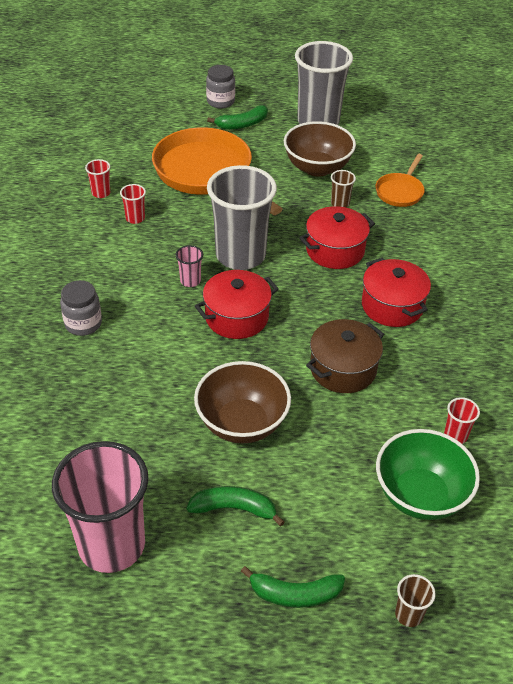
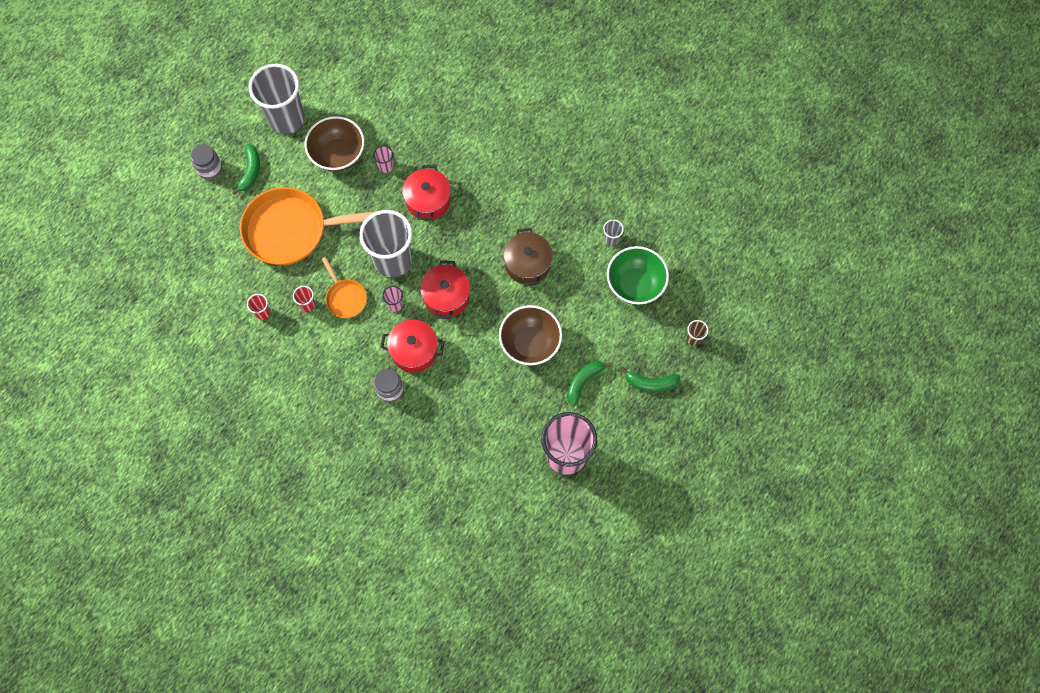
camera: 55 degrees left, 25 degrees up
(294, 594) = (650, 383): green banana -> green banana turned 60 degrees clockwise
(340, 203) = (385, 166): brown cup -> pink cup
(392, 306) = (498, 202): red pot -> red pot (414, 351)
(400, 191) = (401, 120): orange pan -> orange pan (345, 297)
(455, 435) = (611, 239): red cup -> grey cup

